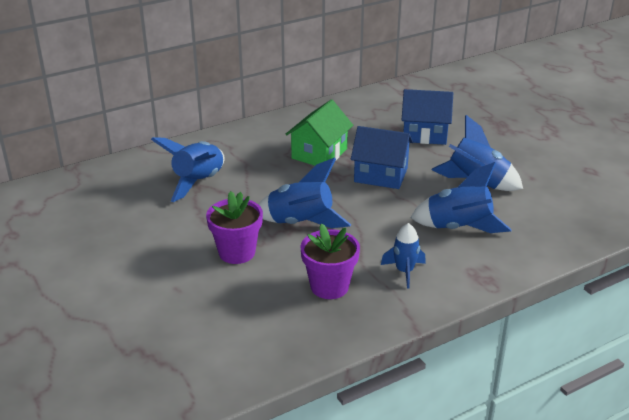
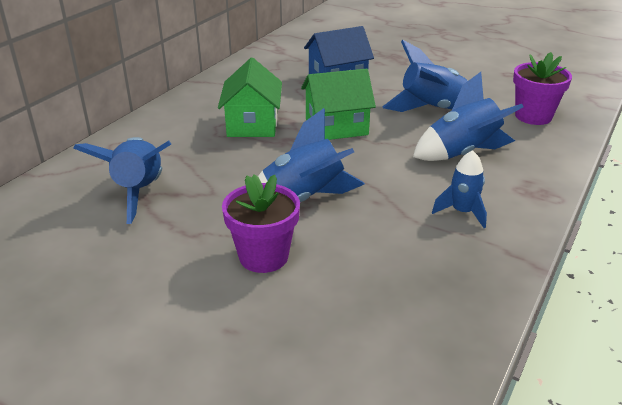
camera: 30 degrees left, 0 degrees up
(329, 286) = (406, 256): purple flower pot -> purple flower pot (533, 116)
(381, 175) = (336, 127): blue house -> green house

